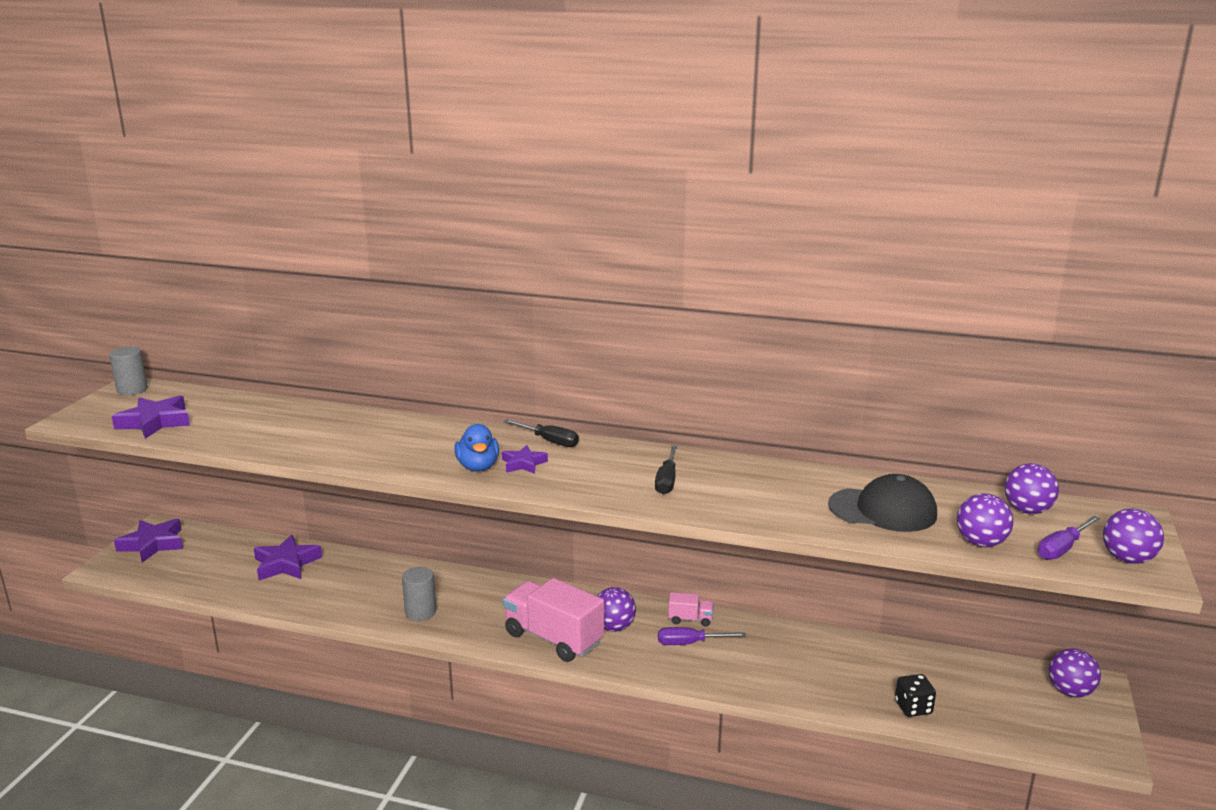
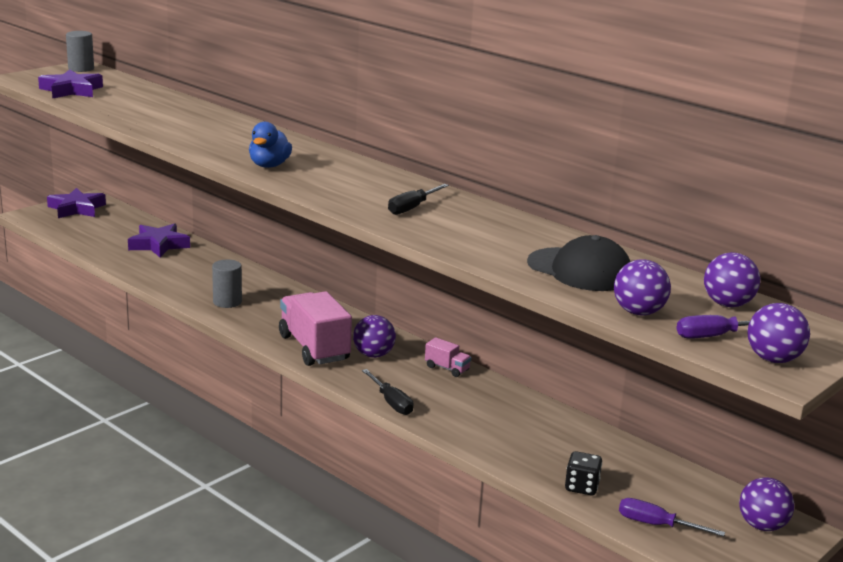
camera: 25 degrees right, 0 degrees up
(523, 464) = (308, 171): purple star -> none
(549, 441) = (351, 163): black screwdriver -> black screwdriver (391, 402)
(690, 643) = (427, 384): purple screwdriver -> purple screwdriver (656, 525)

